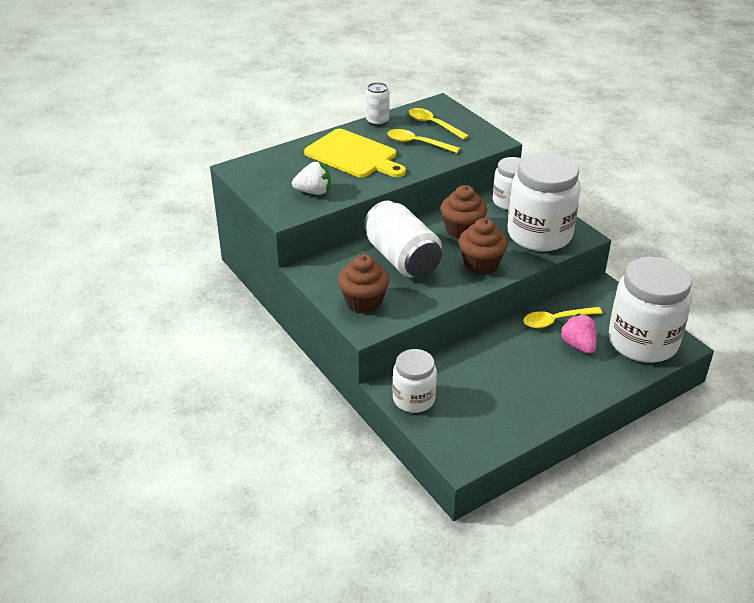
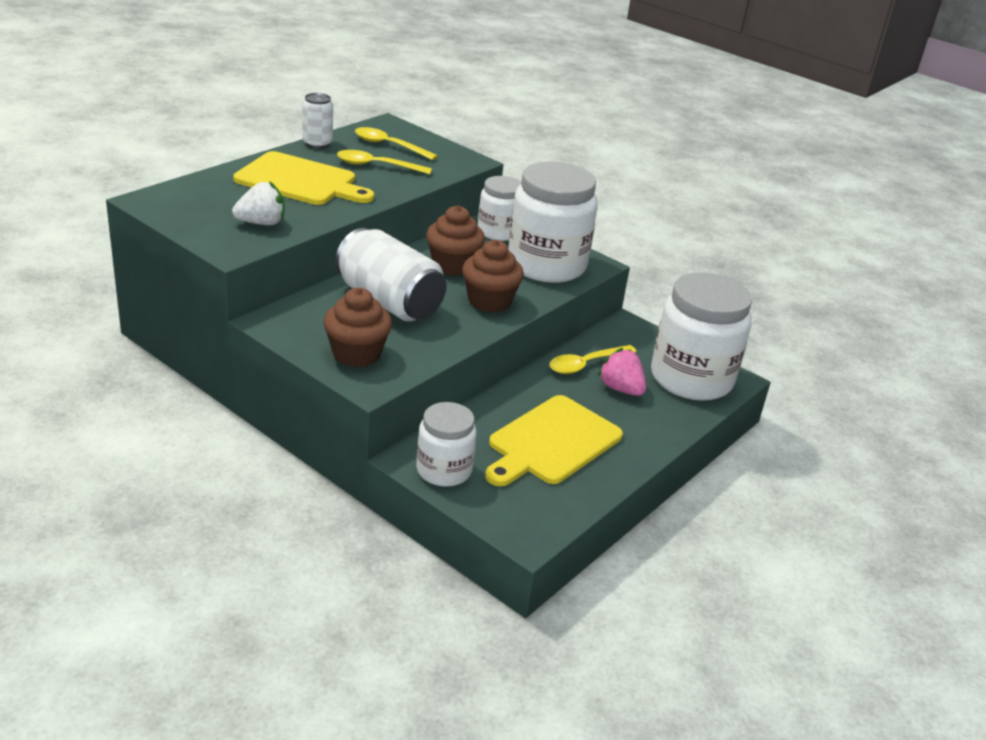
camera: 20 degrees left, 5 degrees down
(505, 385) = (552, 442): none -> yellow cutting board

